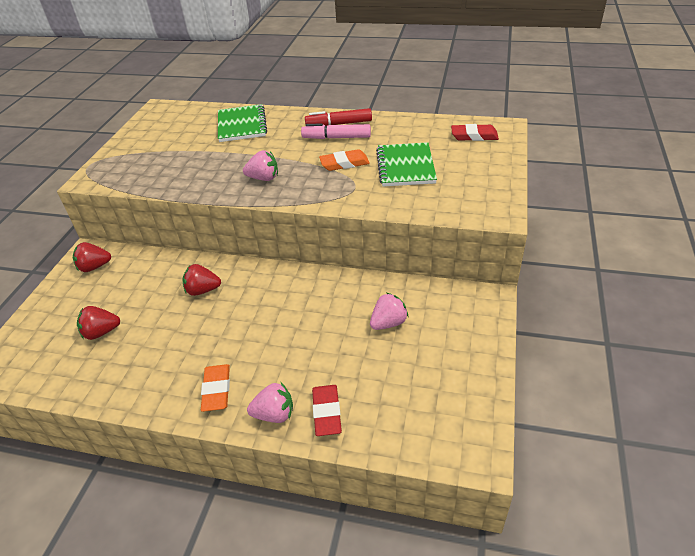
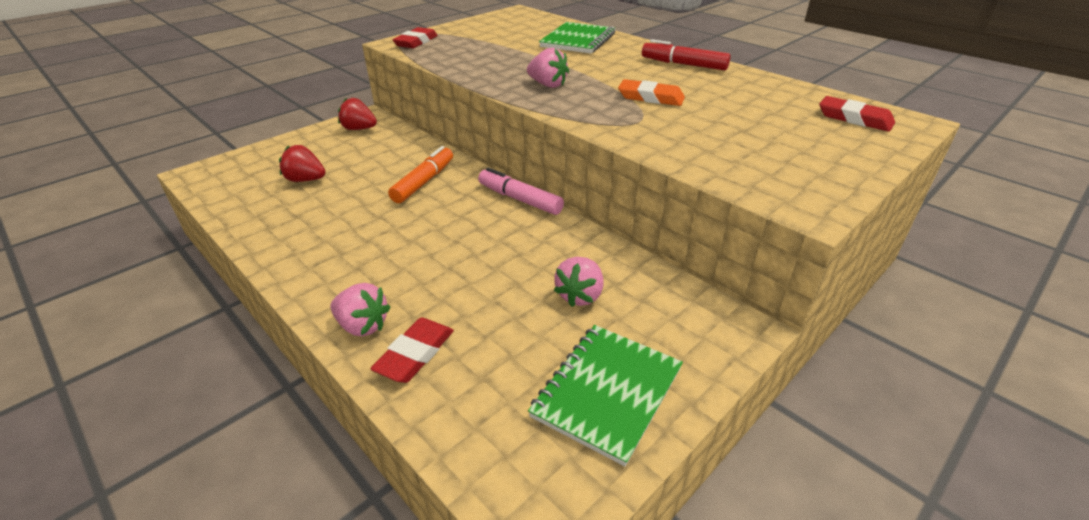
camera: 30 degrees right, 5 degrees down
(107, 172) = (416, 42): none -> red eraser
(203, 290) = (423, 182): red strawberry -> orange marker
(216, 390) = (338, 273): orange eraser -> none
(336, 138) = (667, 74): pink marker -> pink marker (520, 199)
(388, 323) = (580, 295): pink strawberry -> pink strawberry turned 120 degrees clockwise
(405, 166) = (724, 121): green notebook -> green notebook (607, 392)

